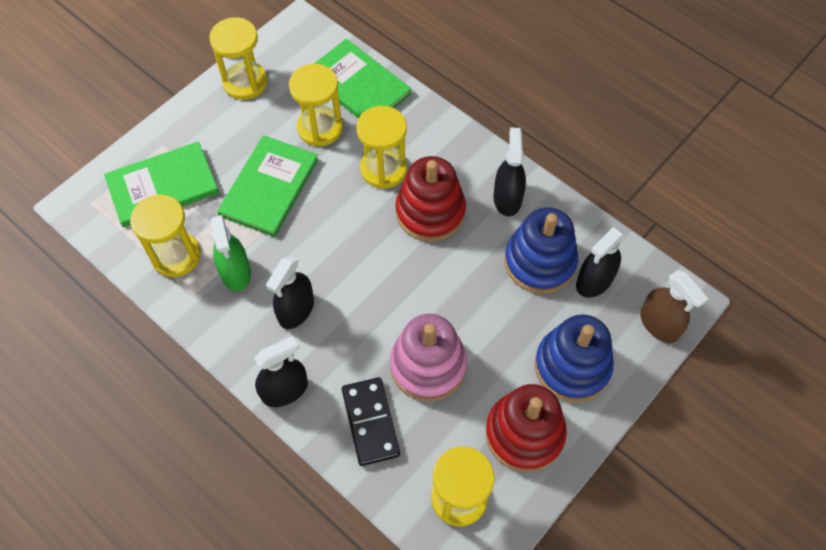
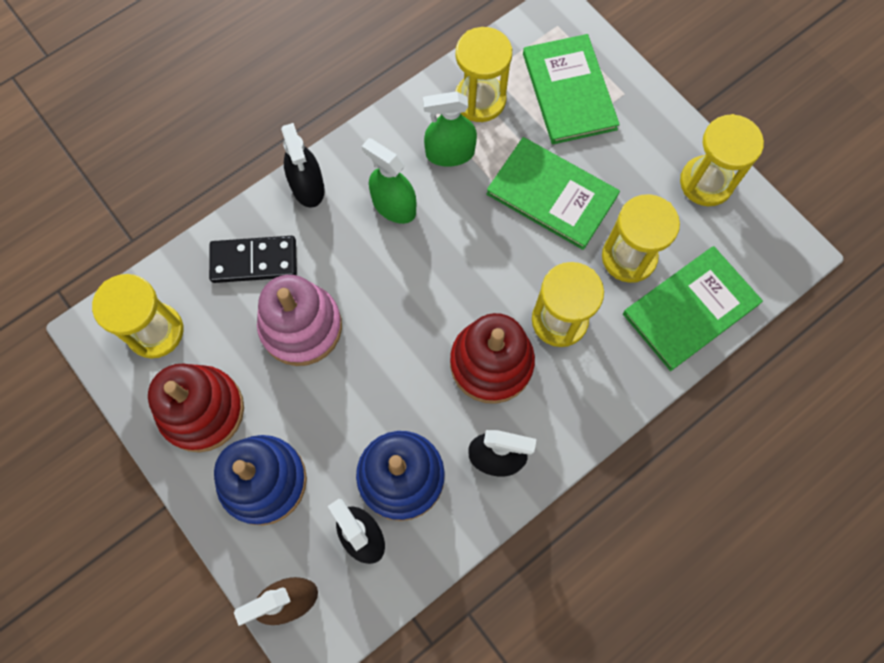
camera: 100 degrees right, 10 degrees up
(296, 310) = (394, 206): black spray bottle -> green spray bottle

